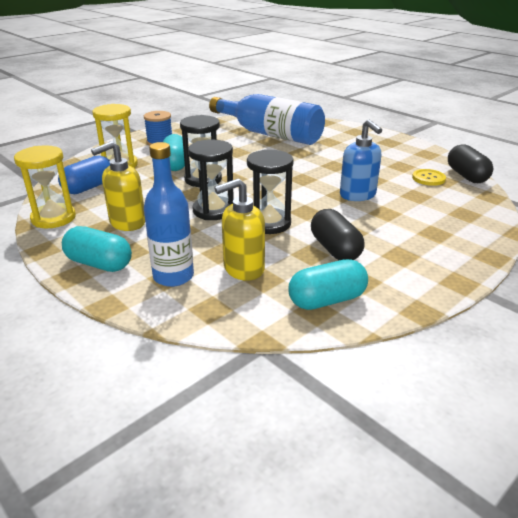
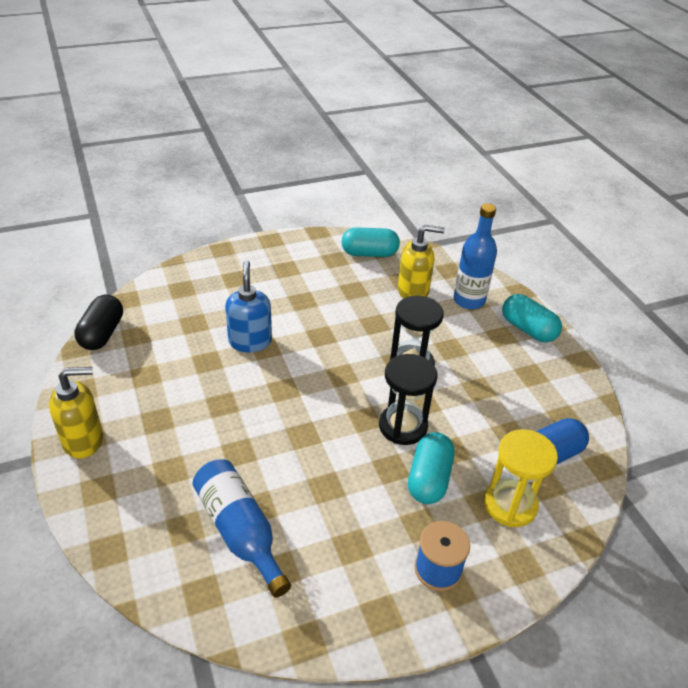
camera: 160 degrees left, 10 degrees up
(53, 218) = (581, 405): yellow hourglass -> none
(127, 223) = (503, 373): yellow soap dispenser -> yellow soap dispenser (84, 440)
(269, 223) = (366, 330): black hourglass -> none
(270, 134) = (240, 531): blue bottle -> blue bottle, size x0.67
(335, 249) = (330, 287): black capsule -> none
(428, 178) = (147, 343): yellow button -> none

